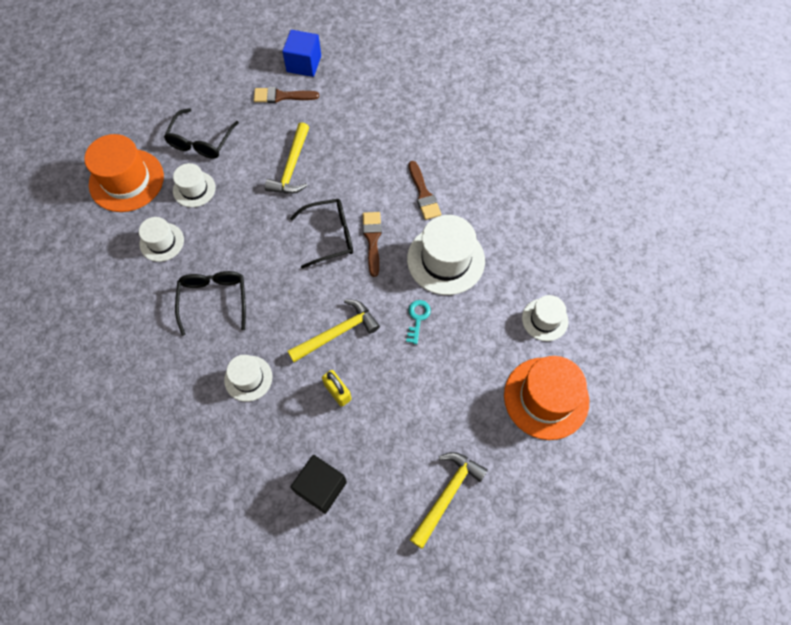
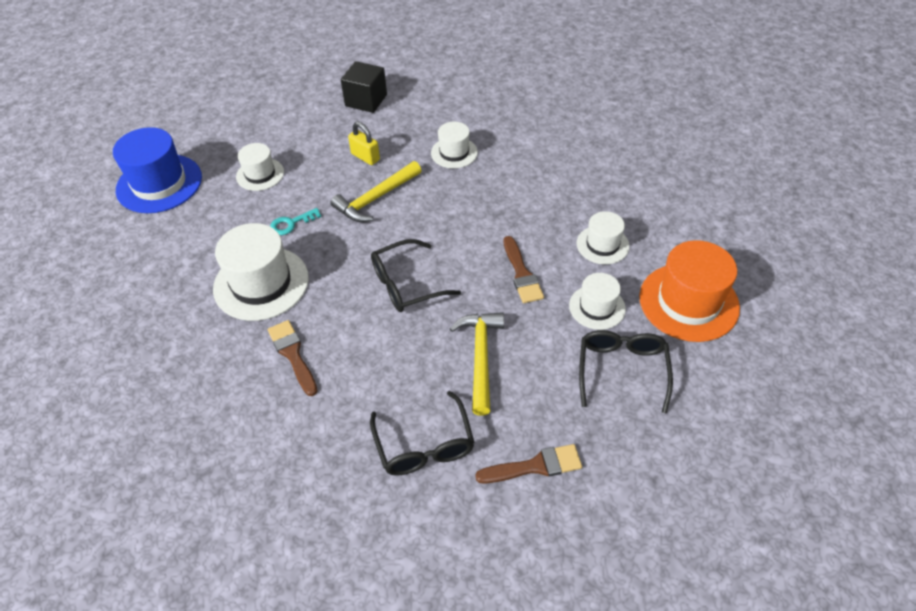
camera: 170 degrees right, 15 degrees down
(214, 299) = (516, 204): black glasses -> black glasses (424, 445)
(304, 64) = (520, 538): blue cube -> none
(372, 240) = (353, 289): brown brush -> brown brush (521, 274)
(417, 318) = (291, 223): turquoise key -> turquoise key turned 60 degrees clockwise
(447, 494) = (257, 112): yellow hammer -> none
(545, 319) = (149, 245): white hat -> white hat (260, 174)
(546, 398) = (159, 183): orange hat -> blue hat

